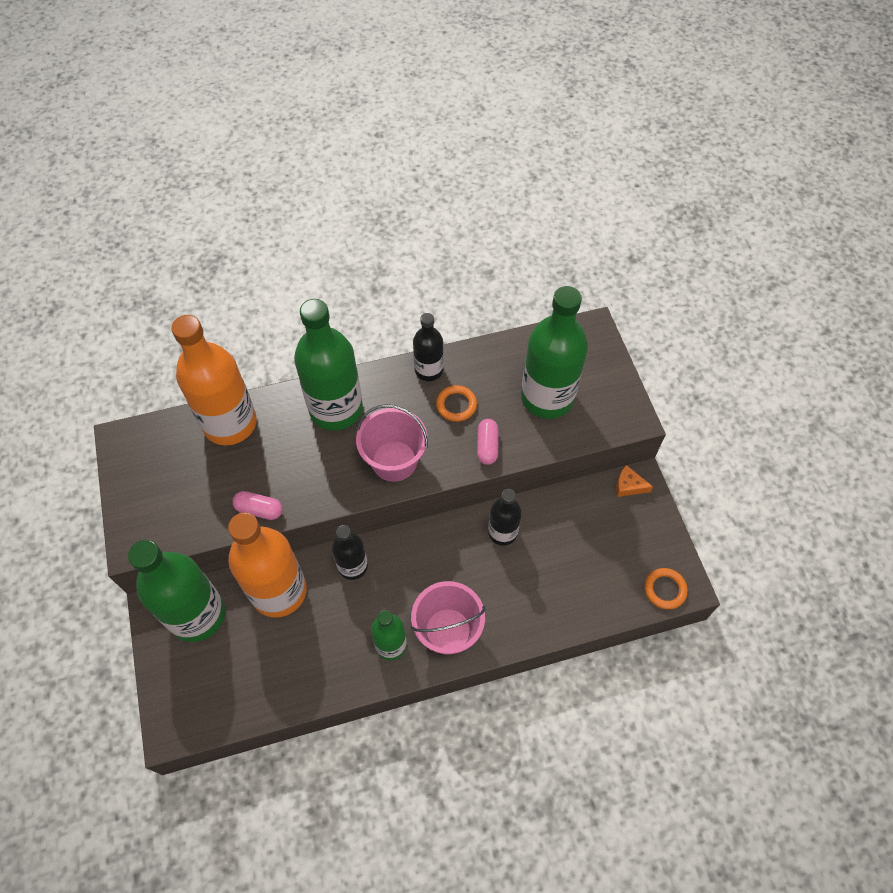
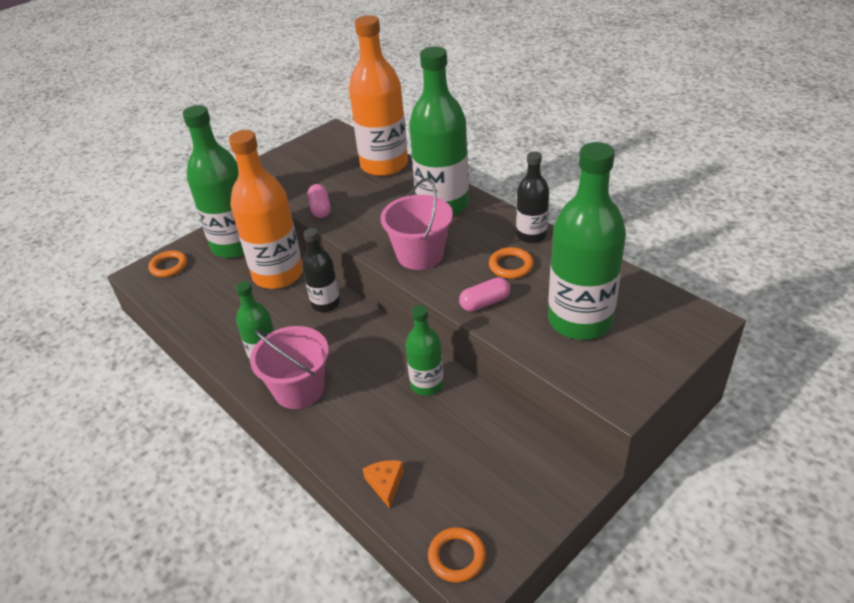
camera: 65 degrees right, 20 degrees down
(181, 694) = (169, 266): none -> orange ring
(502, 532) = (427, 384): black bottle -> green bottle
(629, 485) = (564, 466): orange cheese -> orange cheese (385, 484)

